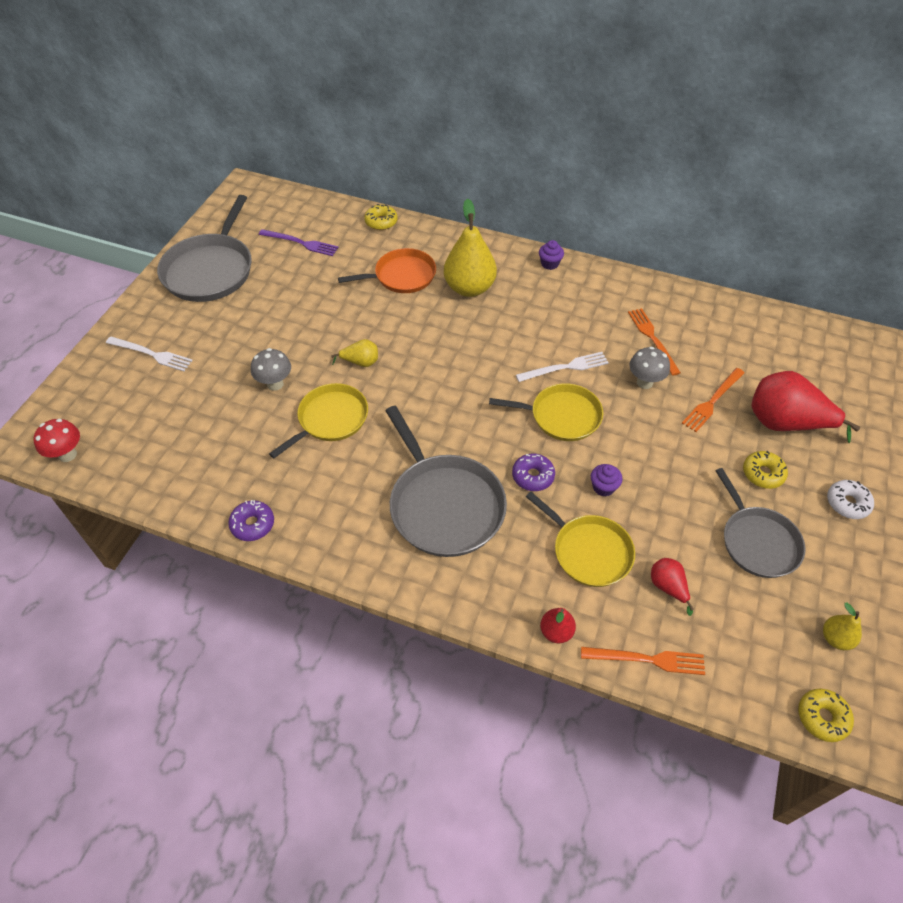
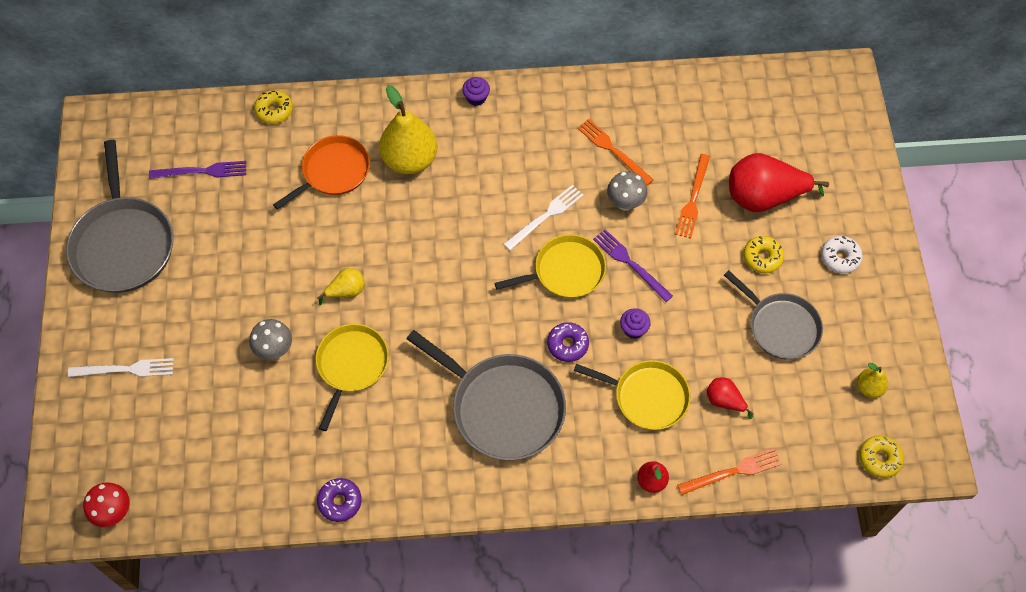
camera: 25 degrees left, 10 degrees up
(626, 432) = (630, 263): none -> purple fork

